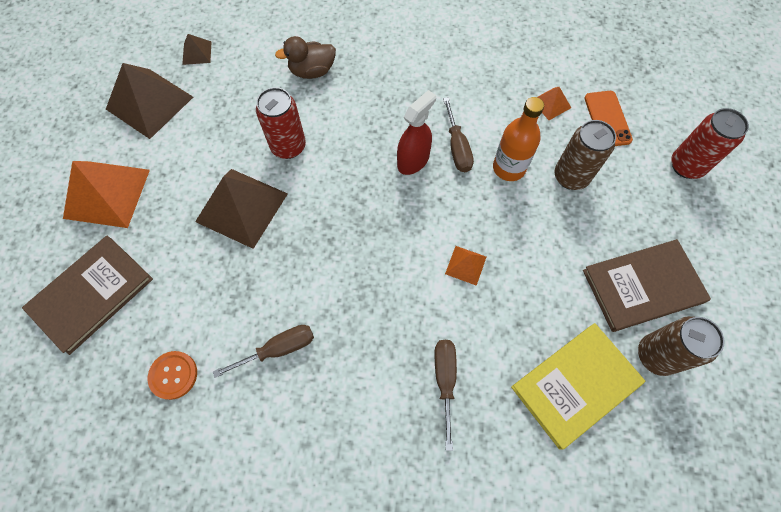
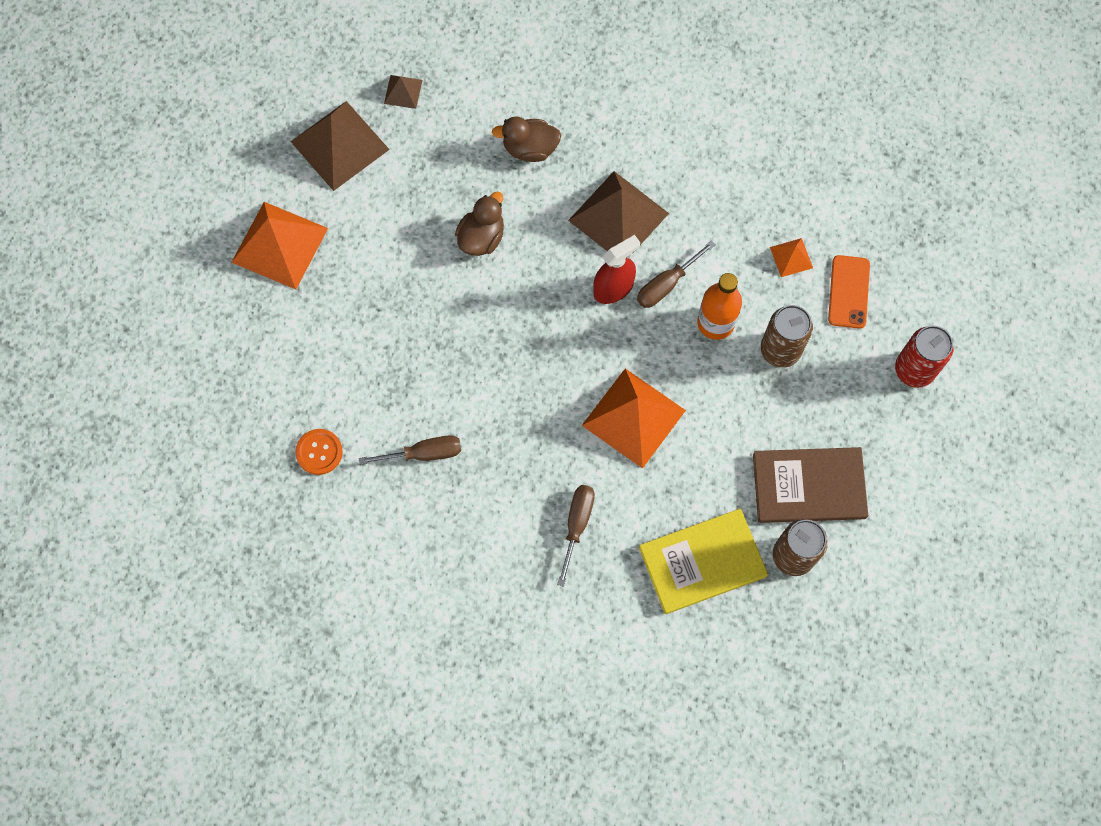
camera: 15 degrees right, 5 degrees up
(91, 294) = (251, 352): brown book -> none
(242, 207) = (417, 296): brown pyramid -> brown pyramid (618, 217)
(288, 146) = (481, 237): red can -> brown duck
(457, 147) = (666, 284): brown screwdriver -> brown screwdriver turned 45 degrees clockwise
(466, 265) = (633, 418): orange pyramid -> orange pyramid, size x2.13

